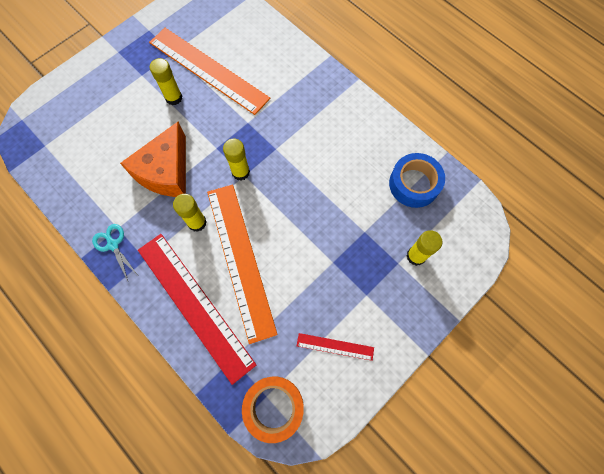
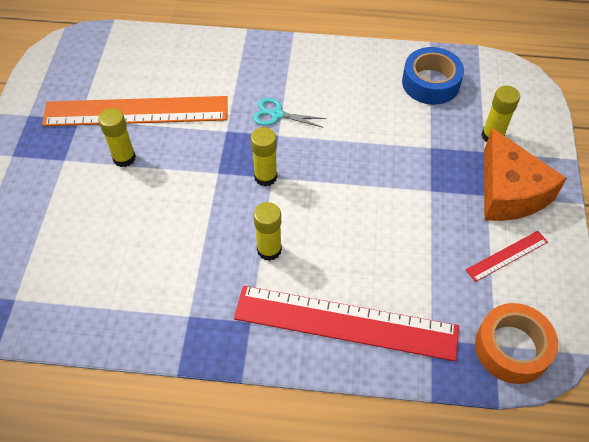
camera: 40 degrees left, 15 degrees down
(113, 245) = (201, 334): turquoise scissors -> turquoise scissors (277, 114)
(166, 171) = (187, 228): orange cheese -> orange cheese (509, 192)
(241, 259) = (347, 250): orange ruler -> none

